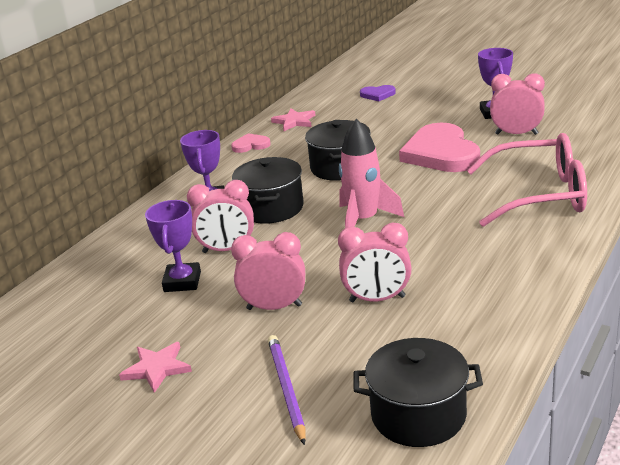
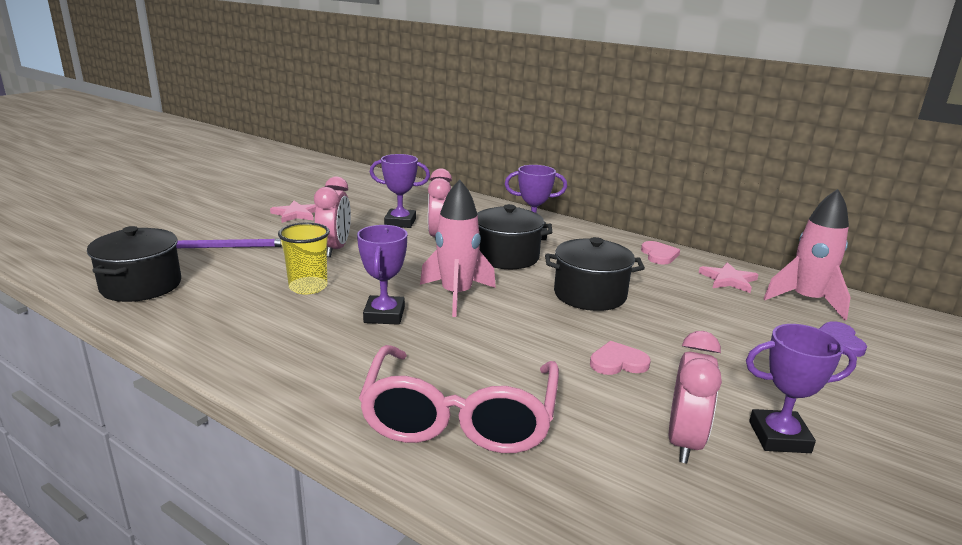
camera: 90 degrees right, 5 degrees down
(322, 100) = (806, 301): none -> pink rocket
(377, 299) = (308, 287): pink clock -> yellow cup
(416, 247) = (384, 315): none -> purple trophy
(441, 153) = (618, 362): pink heart -> pink heart, size x0.46

